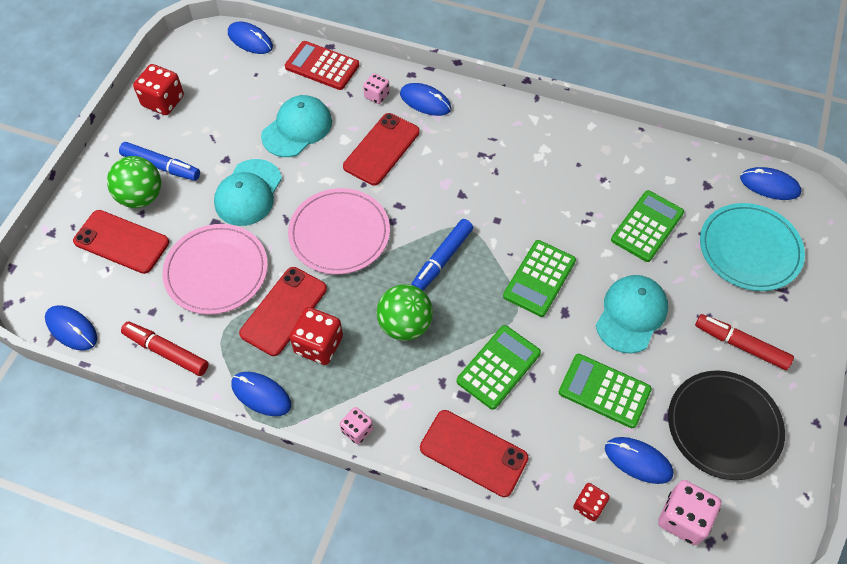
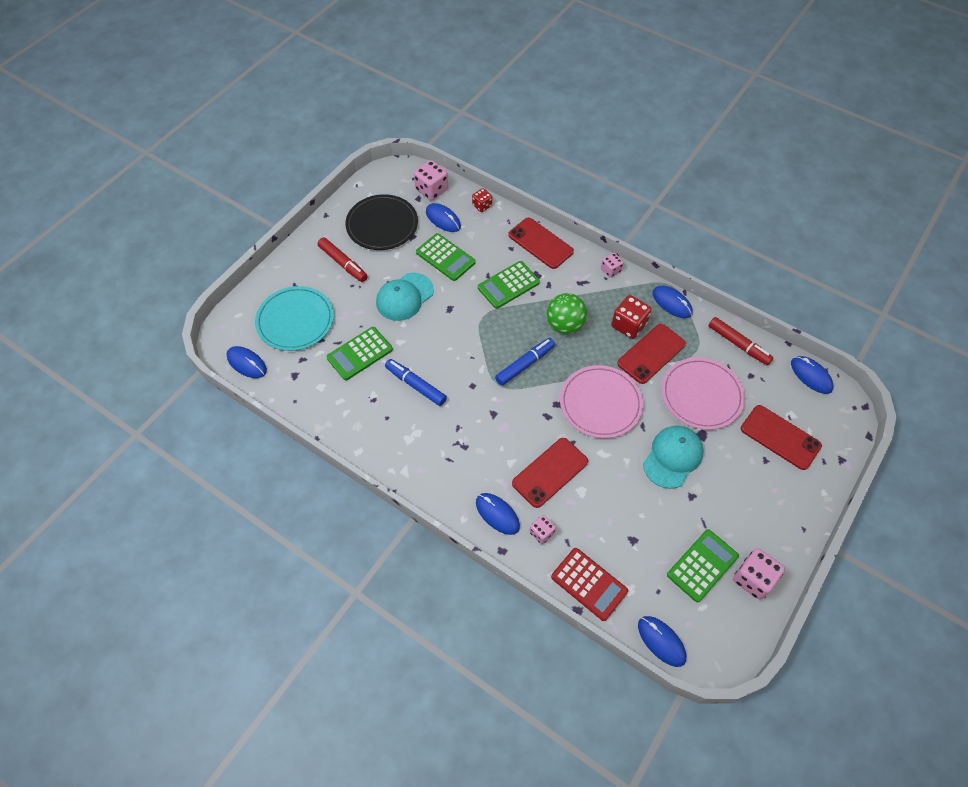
camera: 165 degrees left, 0 degrees up
(141, 197) = (767, 475): green ball -> none
(161, 166) = (751, 503): blue marker -> blue marker (416, 385)
(163, 101) = (753, 579): red dice -> pink dice
(297, 128) = (623, 513): turquoise cap -> none
(539, 278) = (458, 334): green calculator -> green calculator (702, 565)

